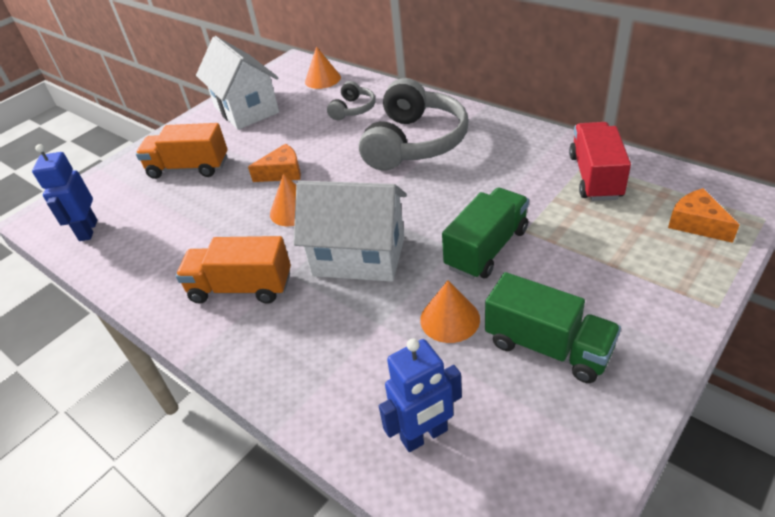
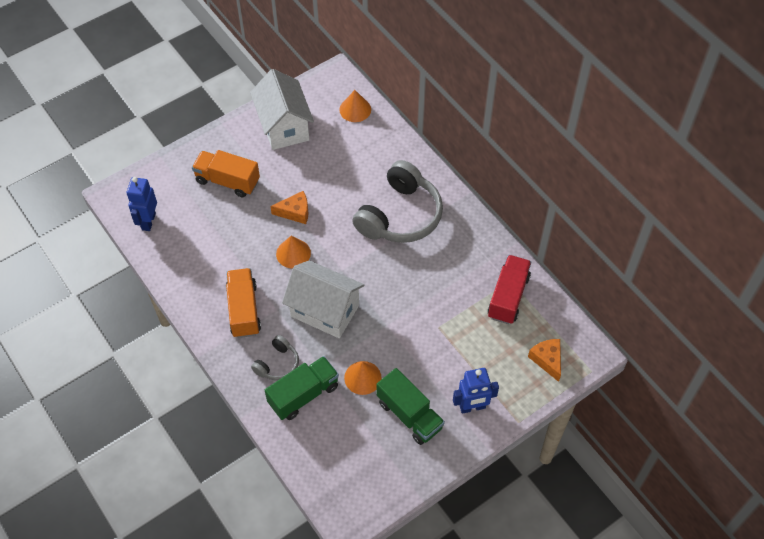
camera: 10 degrees right, 15 degrees up
(241, 288) = (244, 310): orange truck -> orange truck turned 60 degrees clockwise
(353, 109) = (367, 159): grey headphones -> grey headphones (277, 364)
(424, 435) = (320, 444): blue robot -> blue robot (472, 407)
(487, 248) = (407, 333): green truck -> green truck (303, 395)

